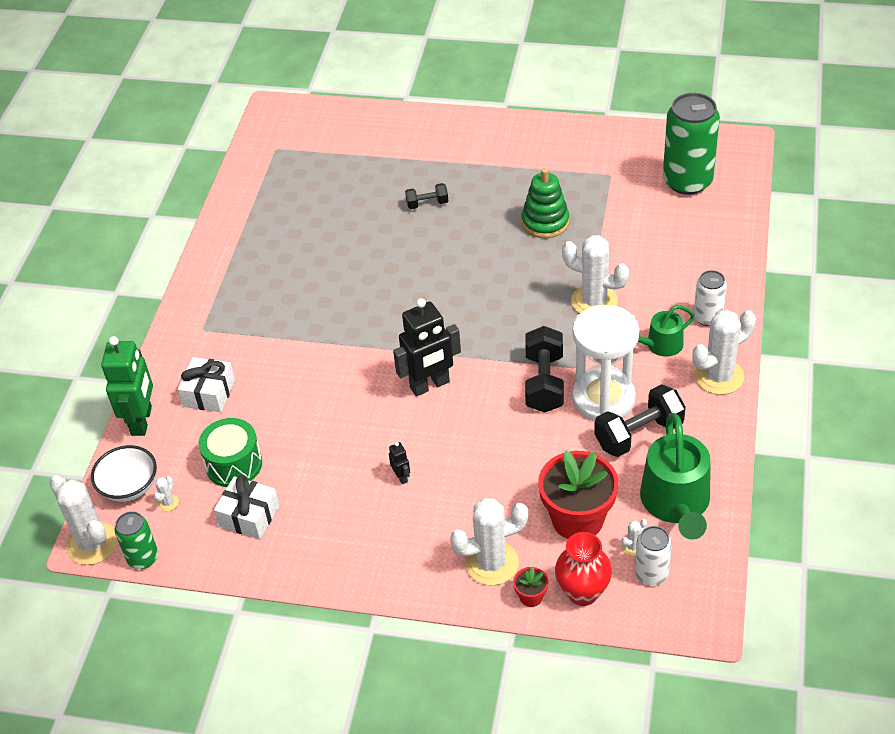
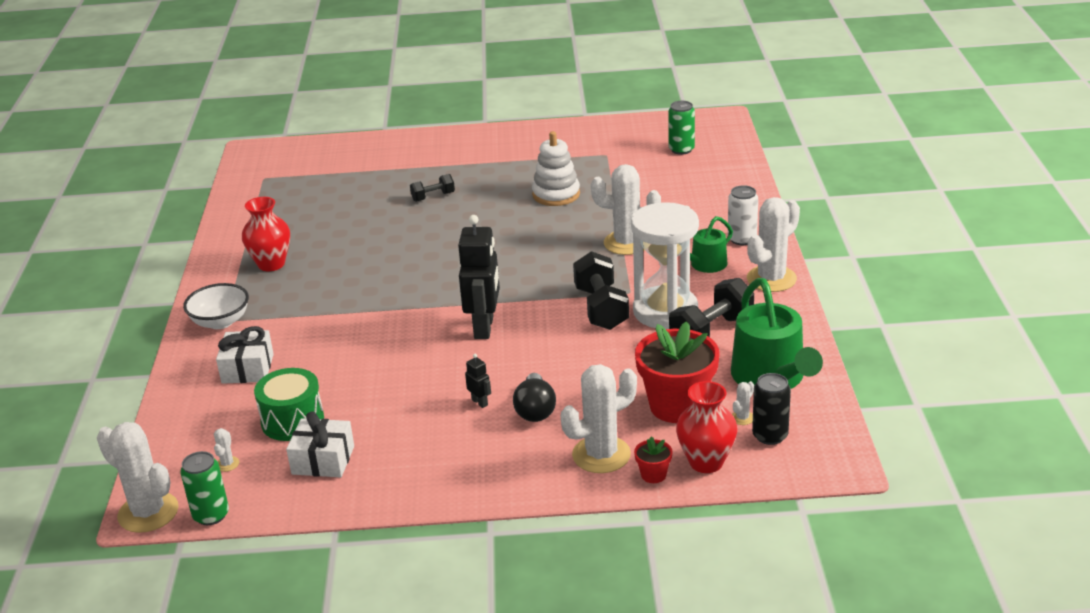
camera: 15 degrees left, 15 degrees down
(129, 486) = (178, 458): white bowl -> white bowl (220, 322)
(142, 421) = (178, 402): green robot -> none
(258, 265) = (271, 264): none -> red vase
(430, 385) = (484, 327): black robot -> black robot turned 45 degrees counterclockwise
(448, 497) = (535, 410): none -> black light bulb
(545, 222) = (556, 194): green stacking toy -> white stacking toy
(651, 574) = (770, 436): white can -> black can
(687, 181) = (681, 149): green can -> green can, size x0.53

